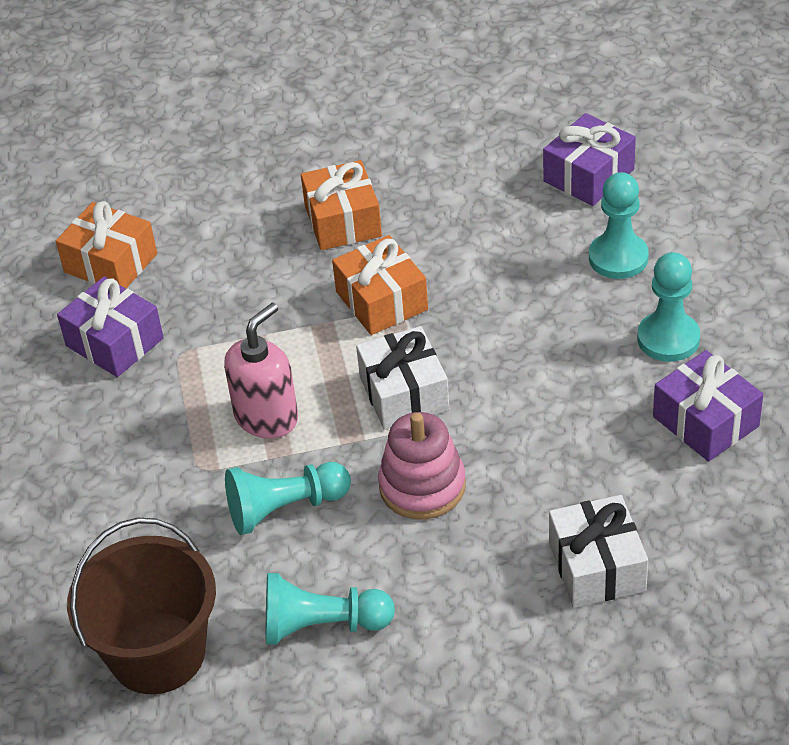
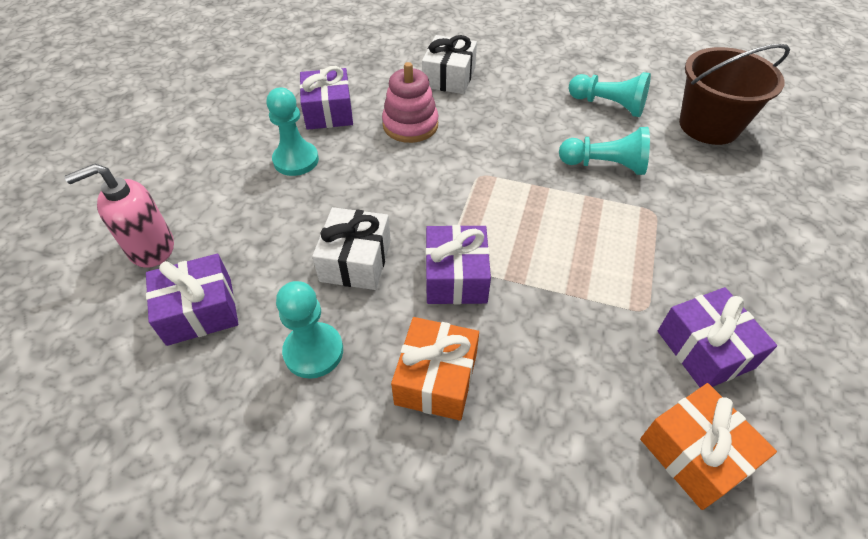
camera: 155 degrees left, 5 degrees up
(267, 417) = (592, 225): pink soap dispenser -> pink soap dispenser (151, 248)
(381, 301) = (456, 277): orange gift -> purple gift
(404, 393) = (487, 200): white gift -> white gift (356, 261)
(422, 486) = (512, 144): pink stacking toy -> pink stacking toy (410, 125)
(618, 258) = (262, 226): turquoise pawn -> turquoise pawn (313, 351)

